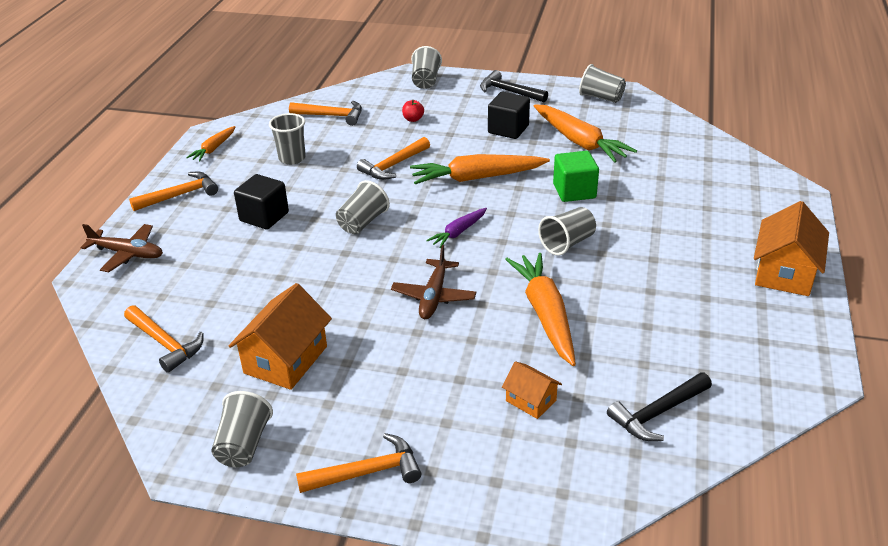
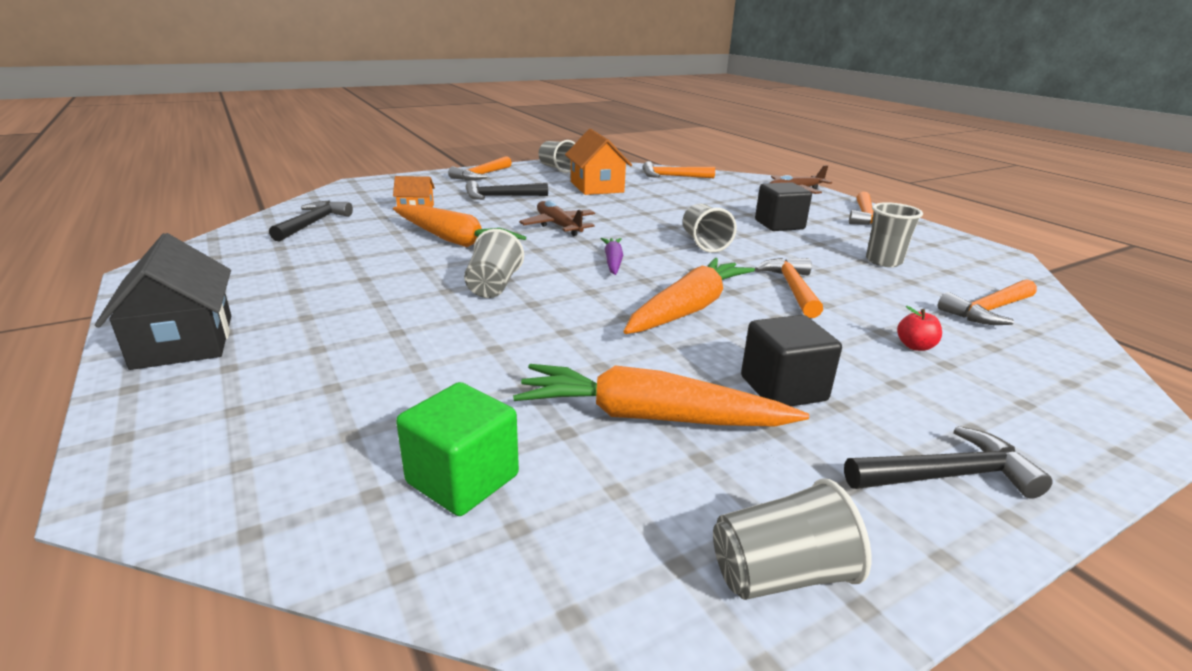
camera: 135 degrees right, 10 degrees down
(213, 149) = (954, 246): orange carrot -> none
(416, 386) = (501, 197): none -> black hammer
(425, 81) = (1087, 423): grey cup -> none
(574, 191) = (553, 337): green cube -> green cube (462, 479)
(784, 272) = (184, 341): orange house -> black house

